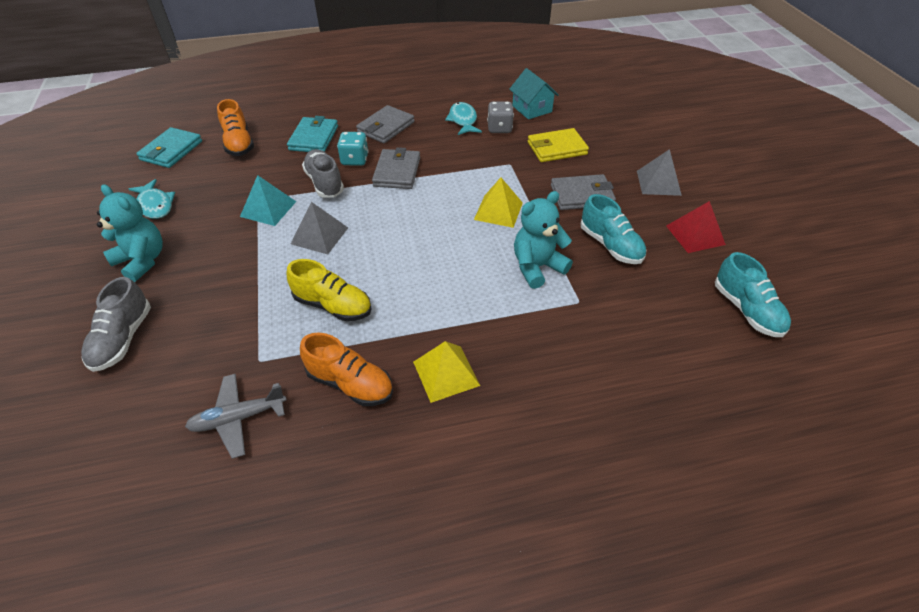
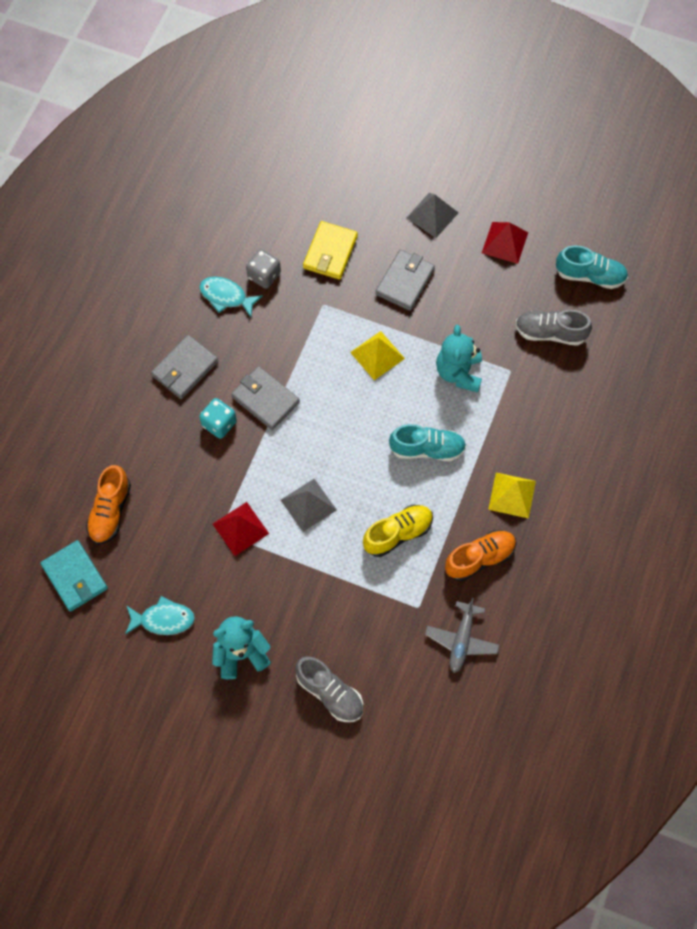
camera: 55 degrees left, 20 degrees up
(239, 143) = (110, 511): orange shoe -> orange shoe turned 90 degrees clockwise
(268, 209) = (240, 528): turquoise pyramid -> red pyramid
(314, 138) = (153, 440): turquoise wallet -> none
(324, 183) = (236, 466): grey shoe -> grey shoe (550, 333)
(386, 127) = (185, 369): grey wallet -> grey wallet turned 60 degrees clockwise
(532, 109) = (254, 227): turquoise house -> none
(610, 245) = (473, 307): turquoise shoe -> turquoise shoe (427, 449)

